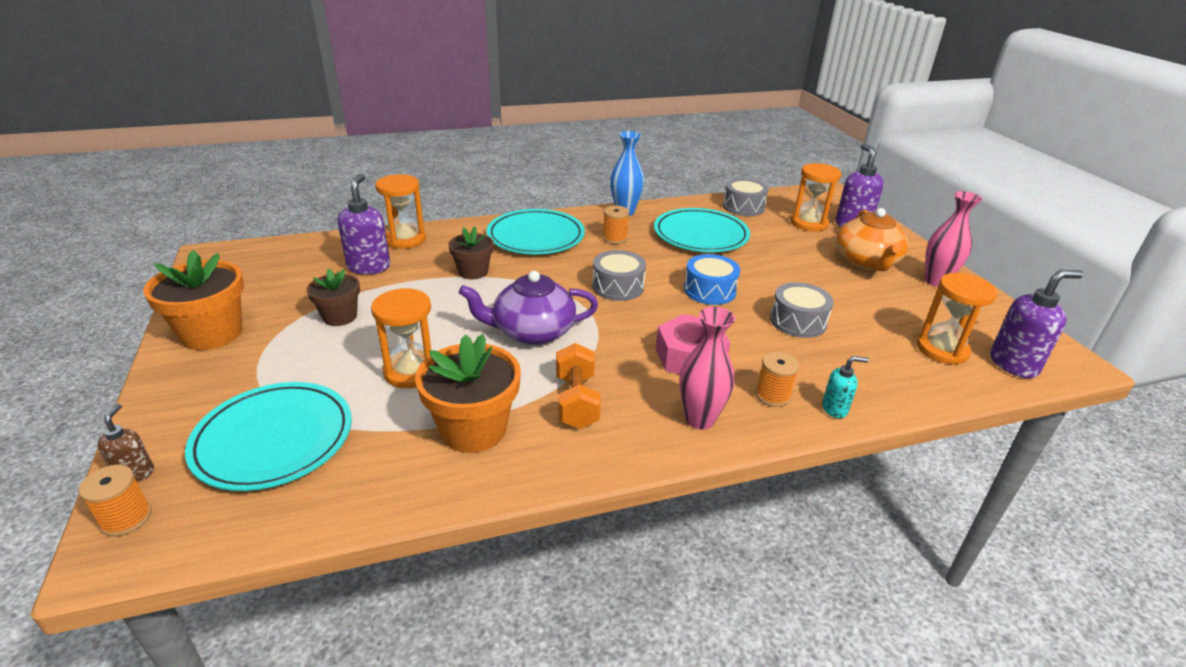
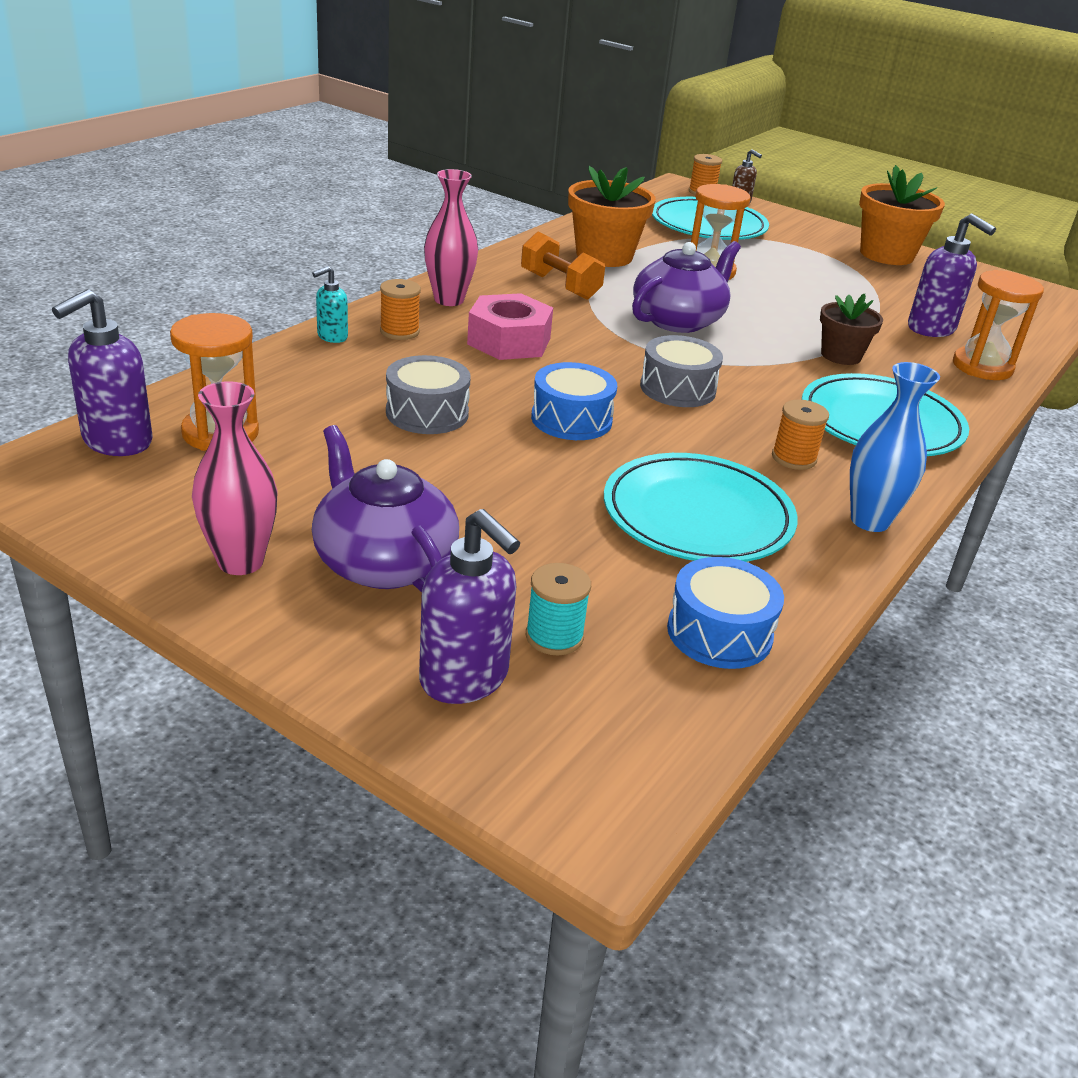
camera: 140 degrees right, 0 degrees up
(340, 317) = (842, 287): brown flower pot -> none
(743, 207) = (719, 633): grey drum -> blue drum
(809, 223) = (554, 636): orange hourglass -> turquoise spool
(866, 262) = (383, 562): orange teapot -> purple teapot

